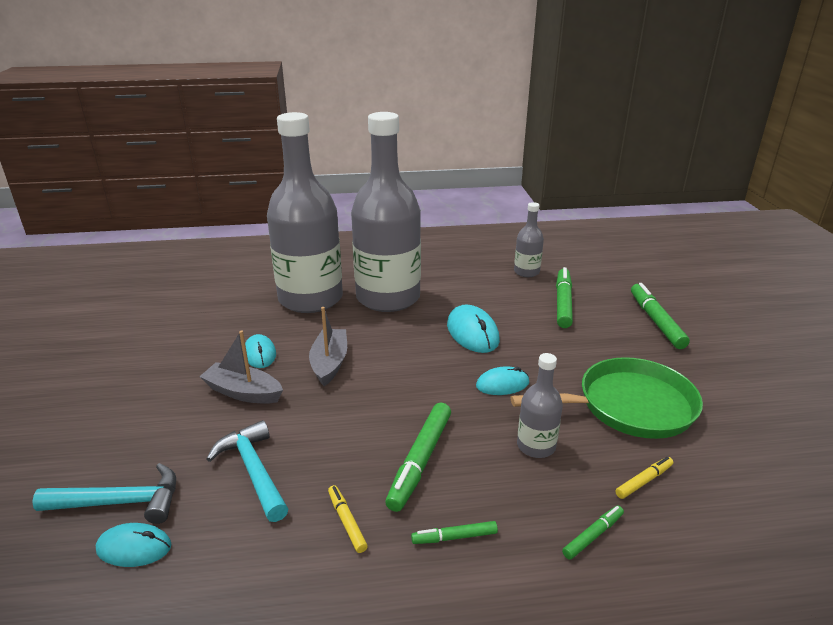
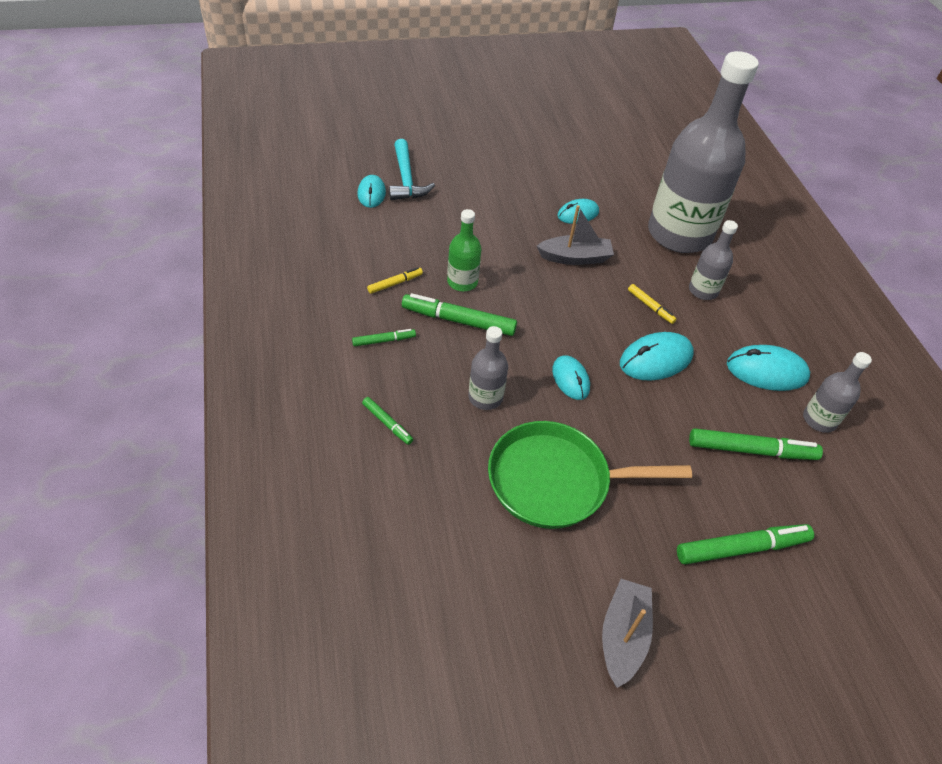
camera: 80 degrees right, 20 degrees up
(243, 392) = (524, 213): grey boat -> grey boat (623, 636)
(254, 471) = (439, 232): turquoise hammer -> none
(354, 453) = (462, 282): none -> green bottle
(388, 298) = (703, 290): grey bottle -> grey bottle, size x0.43
(455, 537) = (383, 340): green marker -> green marker turned 90 degrees clockwise
(481, 284) = (766, 371): none -> turquoise mouse
(629, 406) = (555, 481): green pan -> green pan turned 105 degrees clockwise
(643, 481) = (449, 471): yellow marker -> yellow marker (650, 306)

